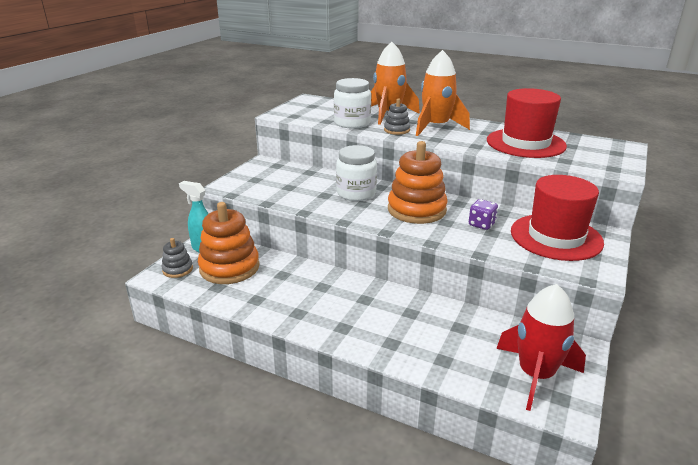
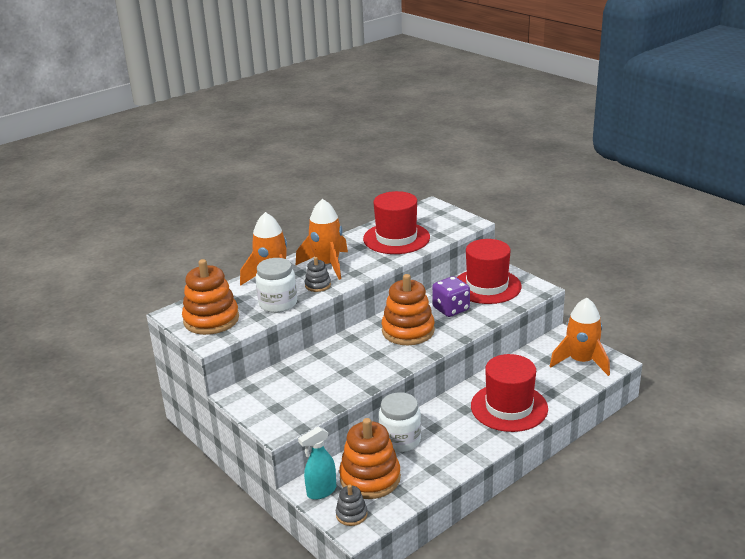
camera: 65 degrees left, 0 degrees up
(309, 109) = (211, 320): none -> orange stacking toy
(356, 193) = (355, 353): white jar -> white jar (400, 440)
(389, 330) = (509, 407): none -> red hat
(481, 224) = (451, 309): purple dice -> purple dice, size x1.57
(535, 375) = (581, 361): red rocket -> orange rocket

